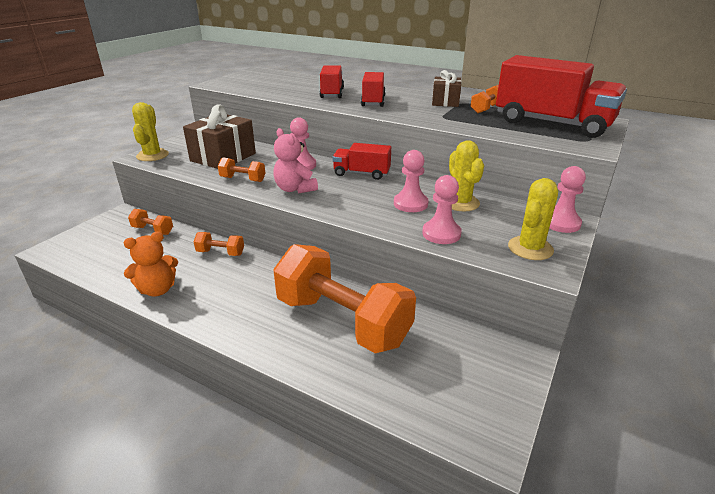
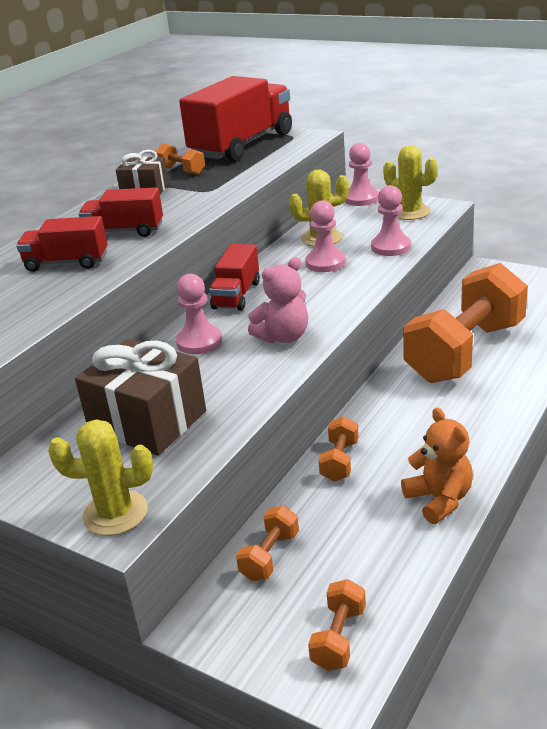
camera: 85 degrees left, 0 degrees up
(243, 179) = (247, 384): orange dumbbell -> orange dumbbell (339, 638)

